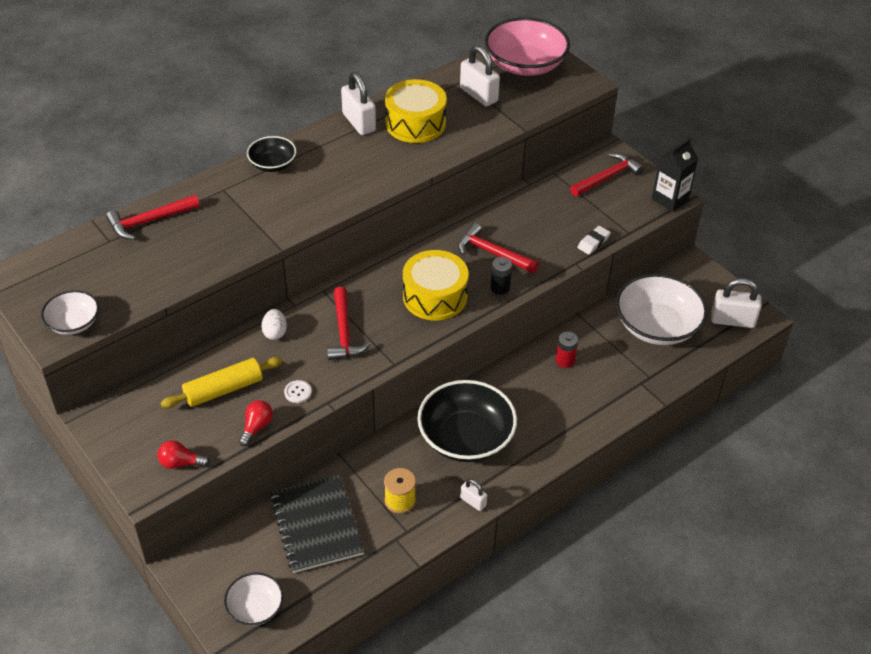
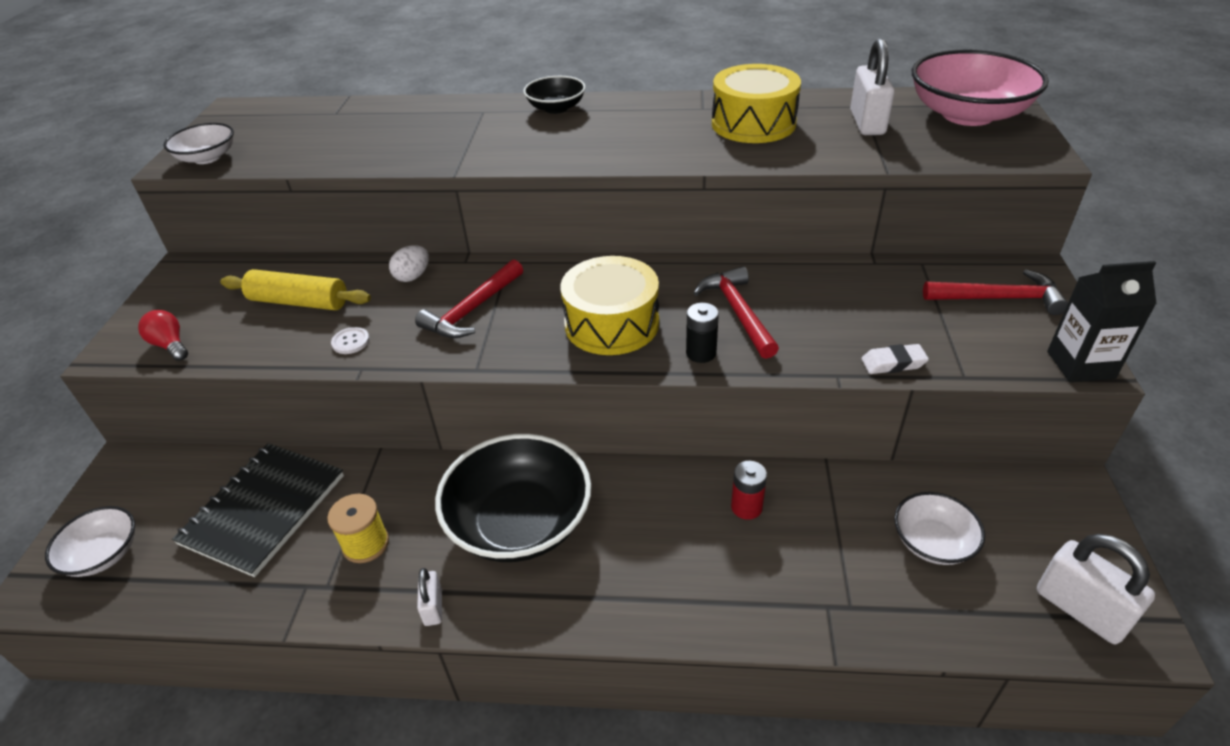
camera: 45 degrees right, 5 degrees down
(149, 221) = (386, 111): red hammer -> none
(256, 427) = (270, 352): red light bulb -> none
(359, 122) = (691, 104): white padlock -> none
(657, 326) = (932, 542): white bowl -> white bowl, size x0.53

